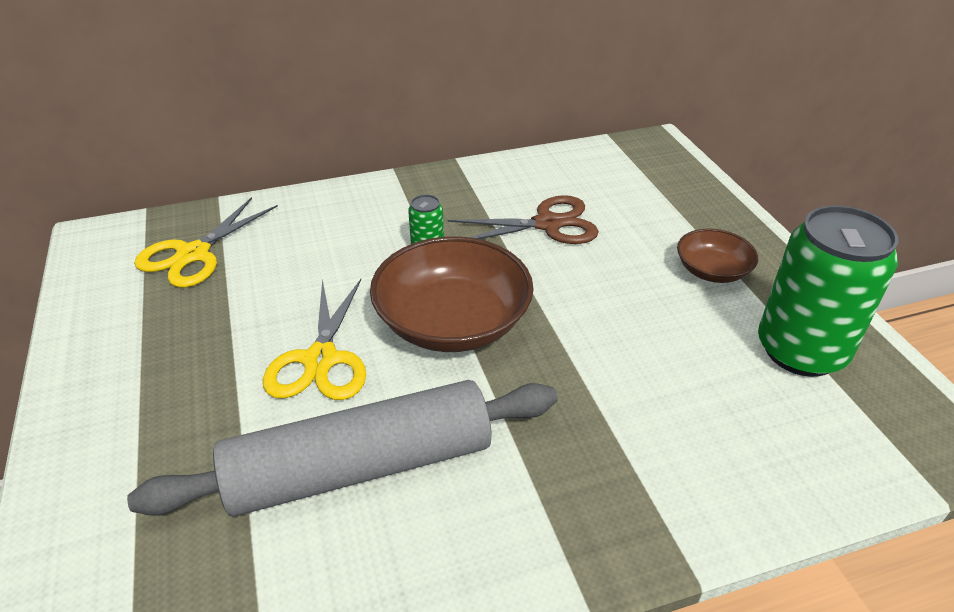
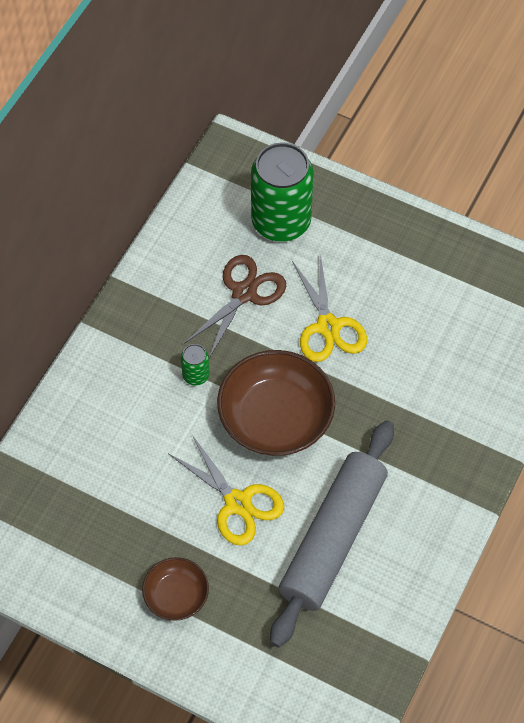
camera: 45 degrees left, 20 degrees up
(193, 254) = (59, 505): yellow scissors -> yellow scissors (328, 327)
(712, 270) = (373, 257): brown bowl -> brown bowl (176, 595)
(801, 350) = (463, 285): green can -> green can (281, 221)

